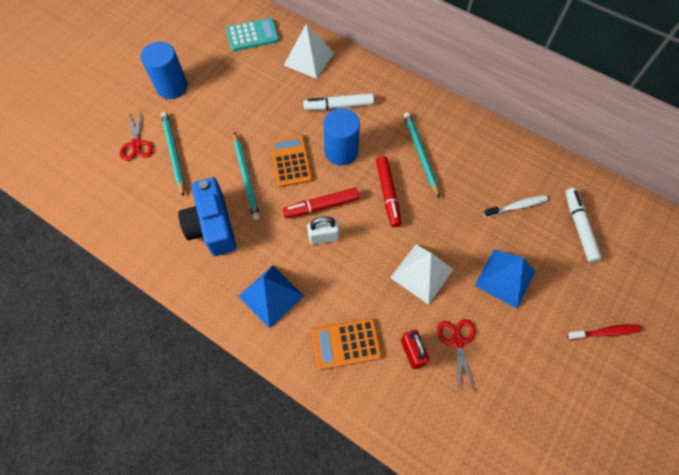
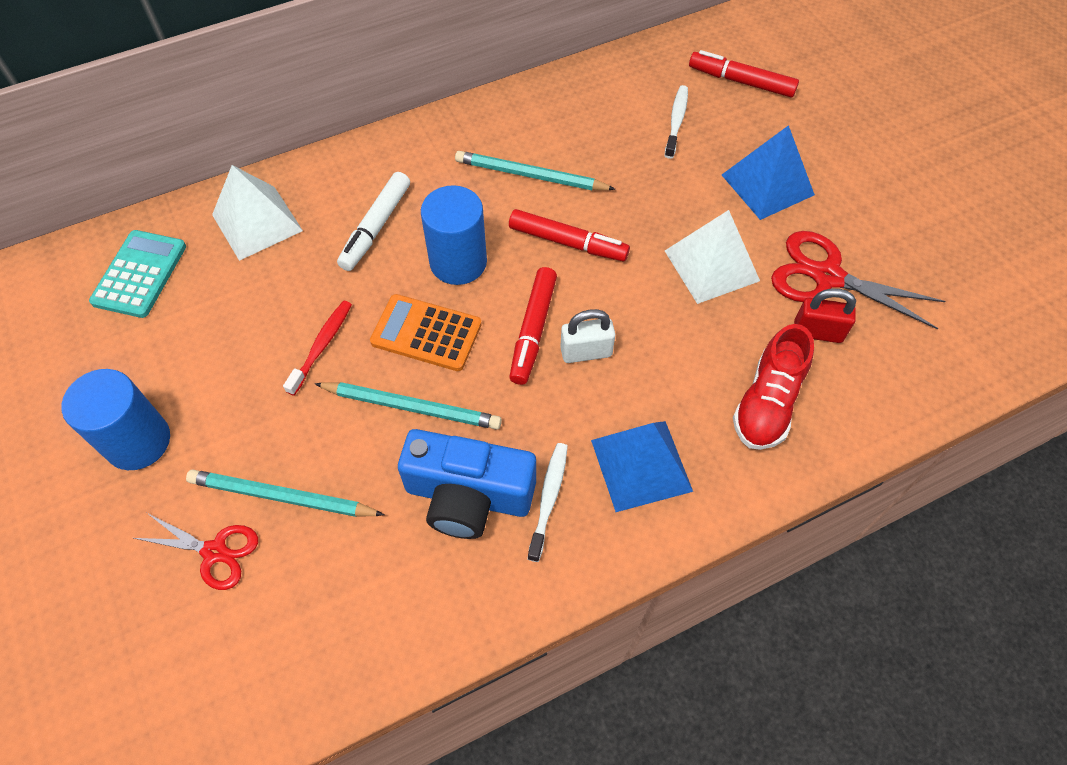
camera: 60 degrees left, 5 degrees down
(229, 262) = (549, 498): none -> white toothbrush
(323, 237) = (586, 352): white padlock -> white padlock turned 60 degrees clockwise
(346, 343) = (767, 403): orange calculator -> red shoe
(457, 341) = (827, 277): red scissors -> red scissors, size x1.58
(579, 227) = (741, 81): white marker -> red marker
(605, 332) = (885, 133): red toothbrush -> red toothbrush (322, 346)

